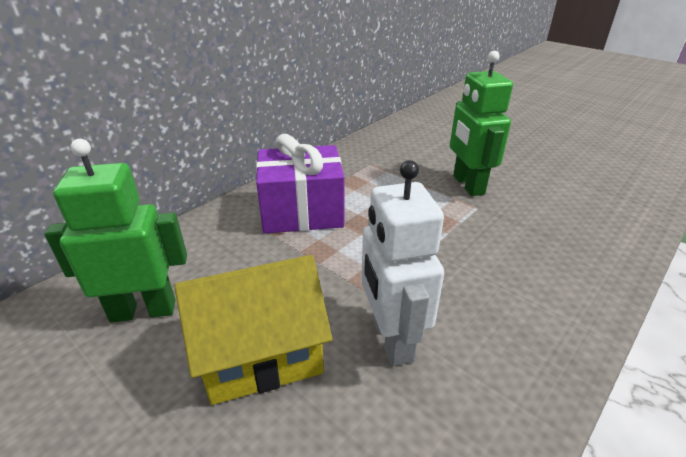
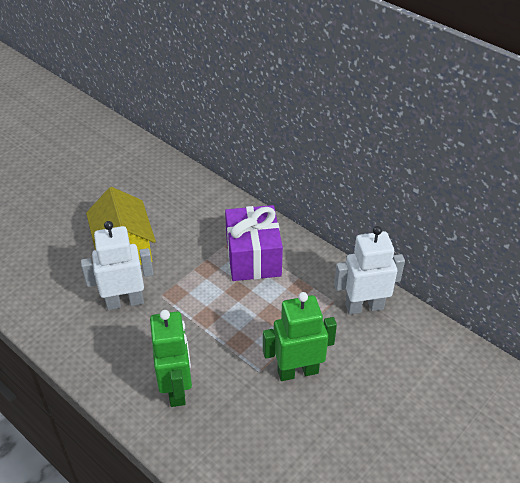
camera: 90 degrees right, 10 degrees up
(143, 310) = (160, 200): green robot -> green robot (176, 389)
(376, 149) = (364, 306): none -> white robot

